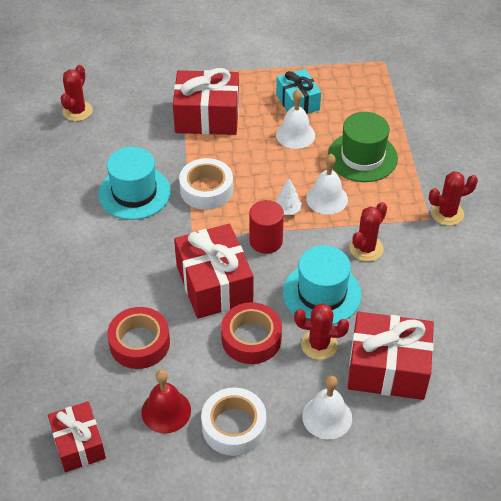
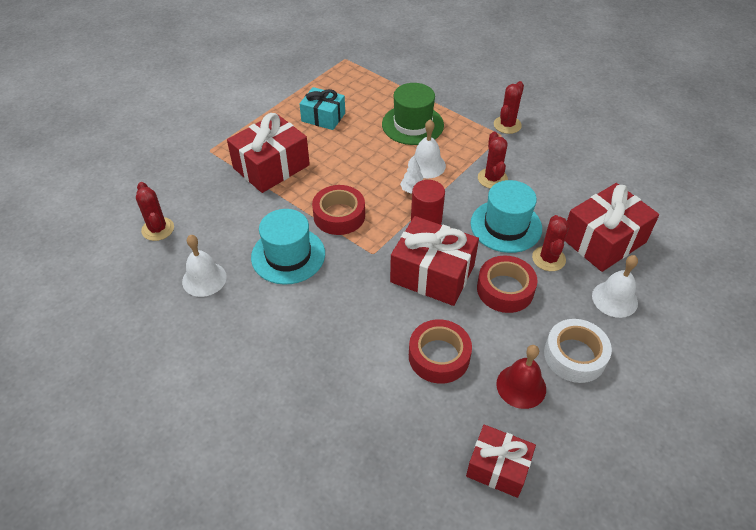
camera: 45 degrees left, 0 degrees up
(206, 190) = (339, 215): white tape -> red tape
(295, 134) = (350, 138): white bell -> white bell (204, 279)
(319, 345) = (548, 259): red cactus -> red cactus turned 45 degrees counterclockwise

